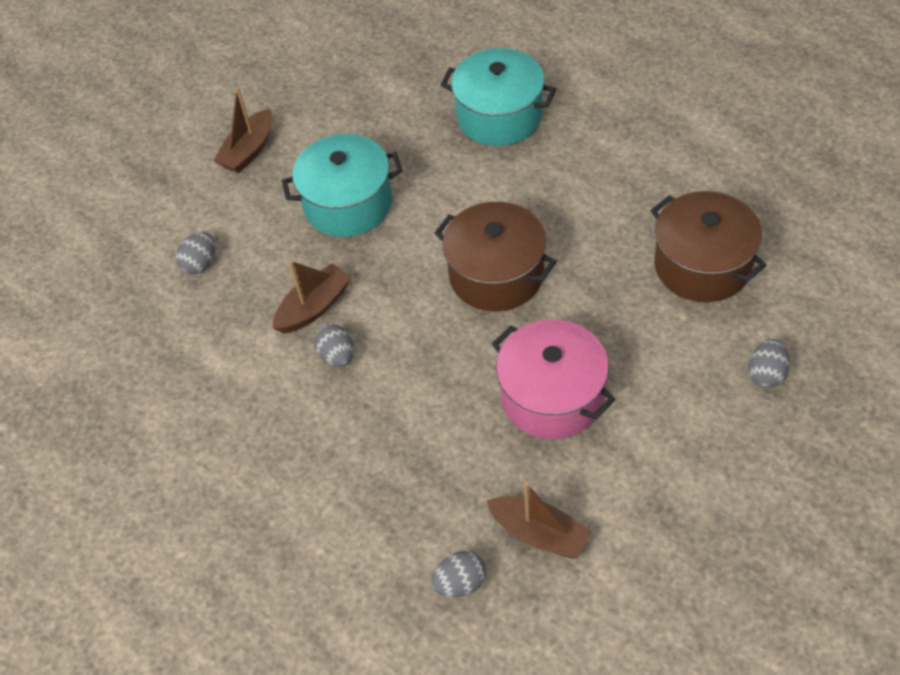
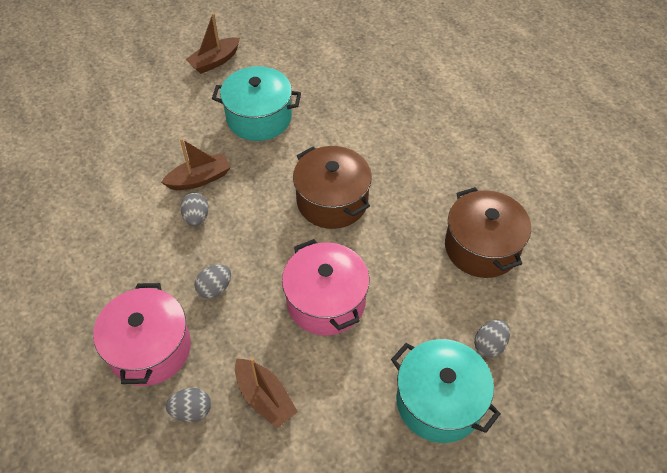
camera: 15 degrees right, 0 degrees up
(200, 263) = (144, 124): grey egg -> grey egg (215, 288)
(368, 533) = (150, 348): none -> pink pot
(499, 116) = (391, 94): turquoise pot -> turquoise pot (439, 401)

